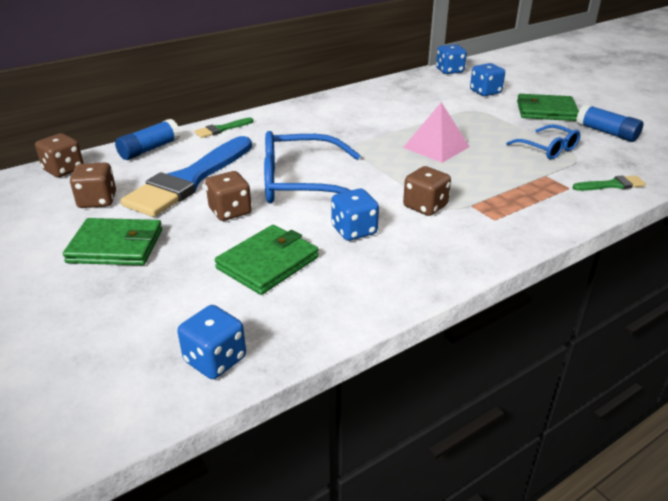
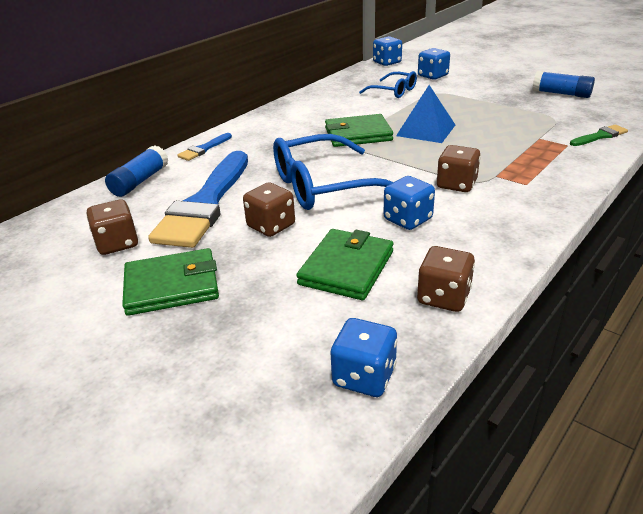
camera: 15 degrees left, 0 degrees up
(64, 170) = (55, 219): brown dice -> brown dice (443, 297)
(221, 129) = (204, 149): green brush -> blue brush
(436, 147) = (426, 130): pink pyramid -> blue pyramid
(546, 111) = (497, 84): green wallet -> green wallet (358, 134)
(548, 149) = (524, 115): blue glasses -> blue glasses (394, 91)

